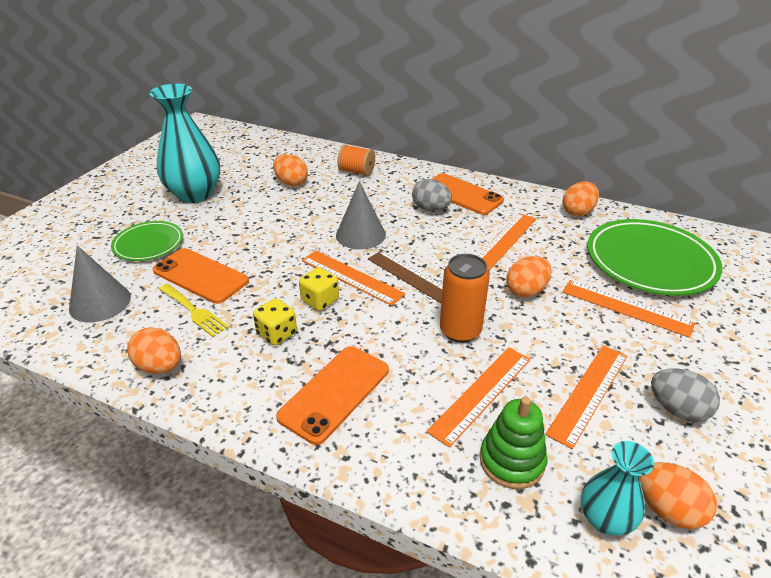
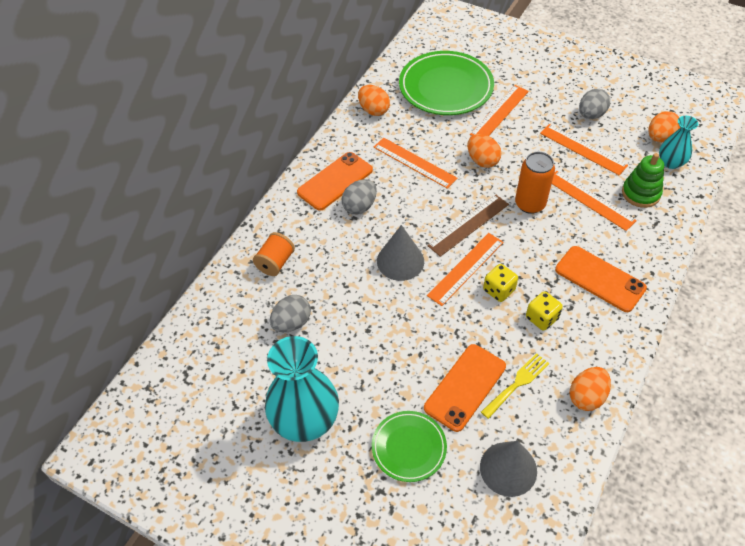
camera: 85 degrees left, 15 degrees up
(291, 183) = (292, 323): orange egg -> grey egg

